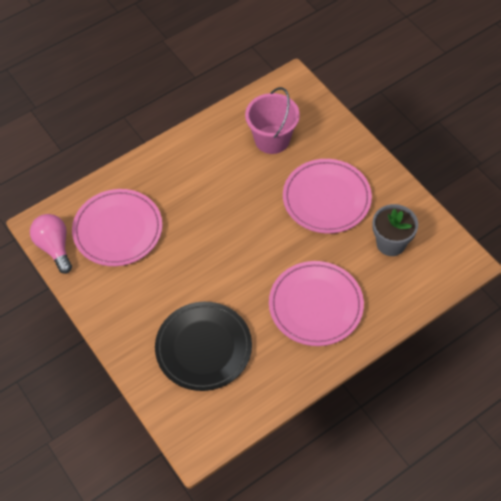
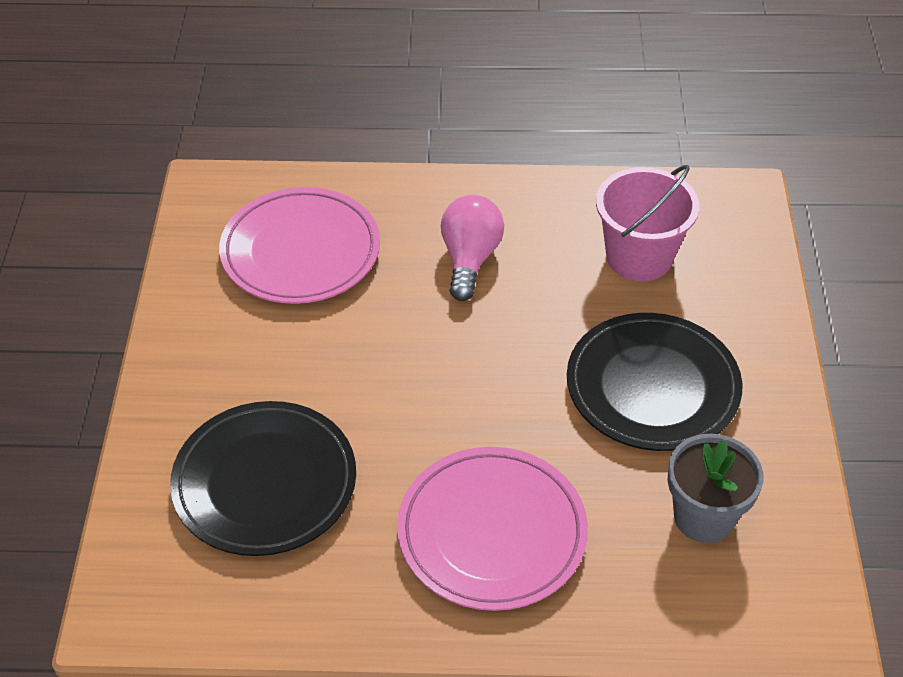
camera: 35 degrees right, 10 degrees down
(54, 247) = (197, 225): pink light bulb -> pink light bulb (470, 259)
(326, 199) = (652, 387): pink plate -> black plate

